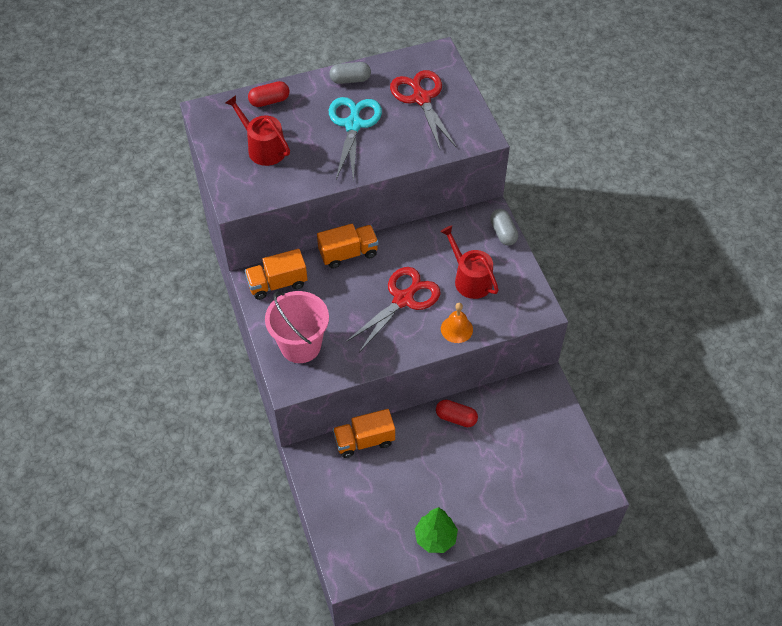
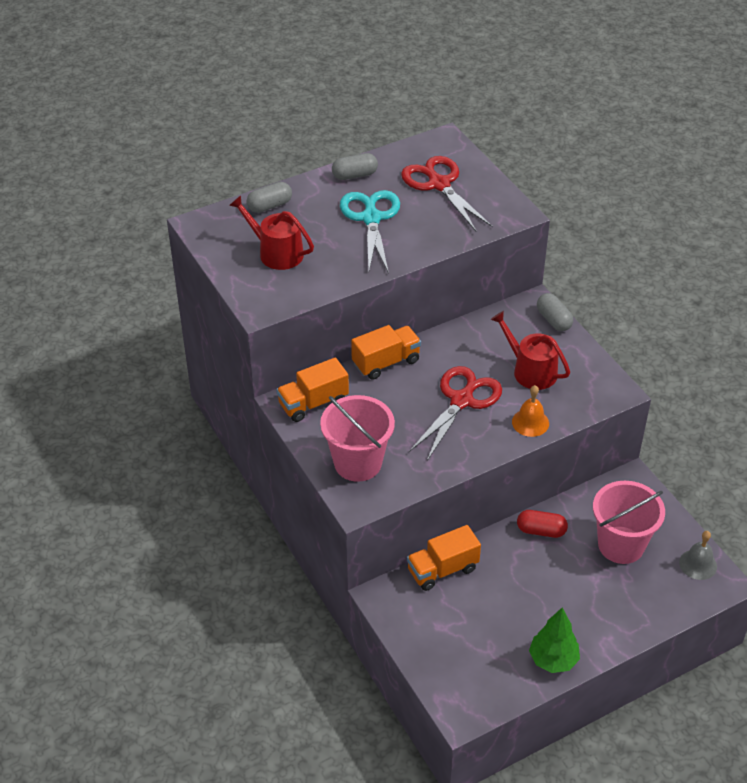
camera: 10 degrees left, 10 degrees down
(269, 101) = (270, 206): red capsule -> grey capsule
(520, 442) = (621, 545): none -> pink bucket
(582, 470) = (698, 564): none -> grey bell

